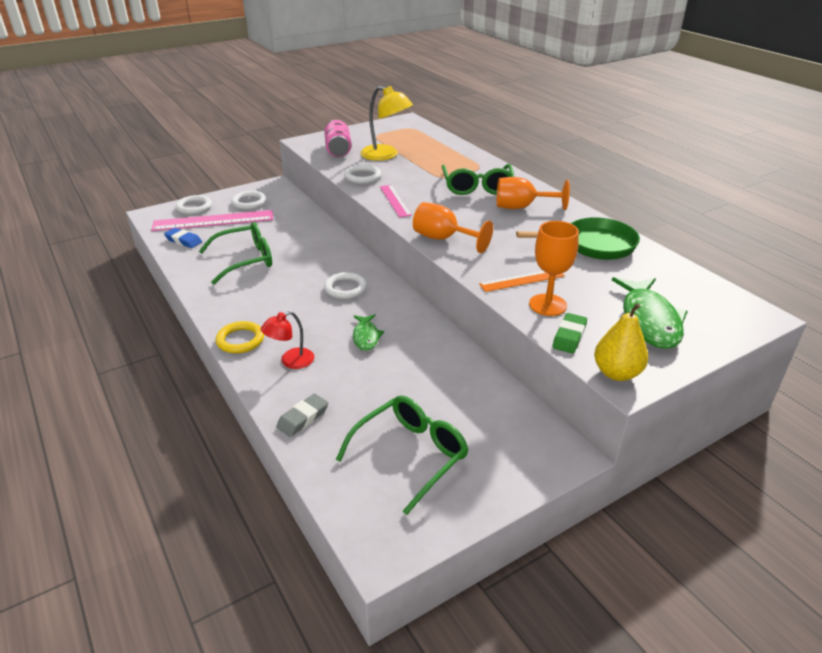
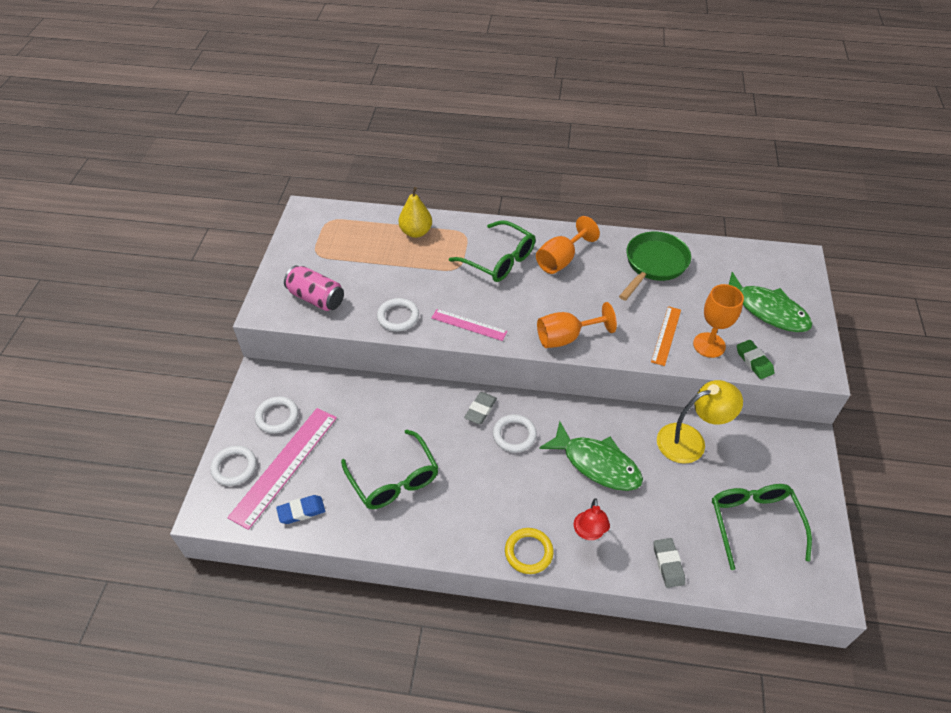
camera: 50 degrees left, 15 degrees up
(245, 260) = (394, 480): green glasses -> green glasses turned 135 degrees clockwise
(350, 265) = (480, 410): none -> grey eraser
(366, 337) = (597, 464): green fish -> green fish, size x1.84
(386, 155) = (370, 274): yellow lamp -> yellow lamp (690, 440)
(616, 373) = (808, 368): yellow pear -> yellow pear (416, 232)

